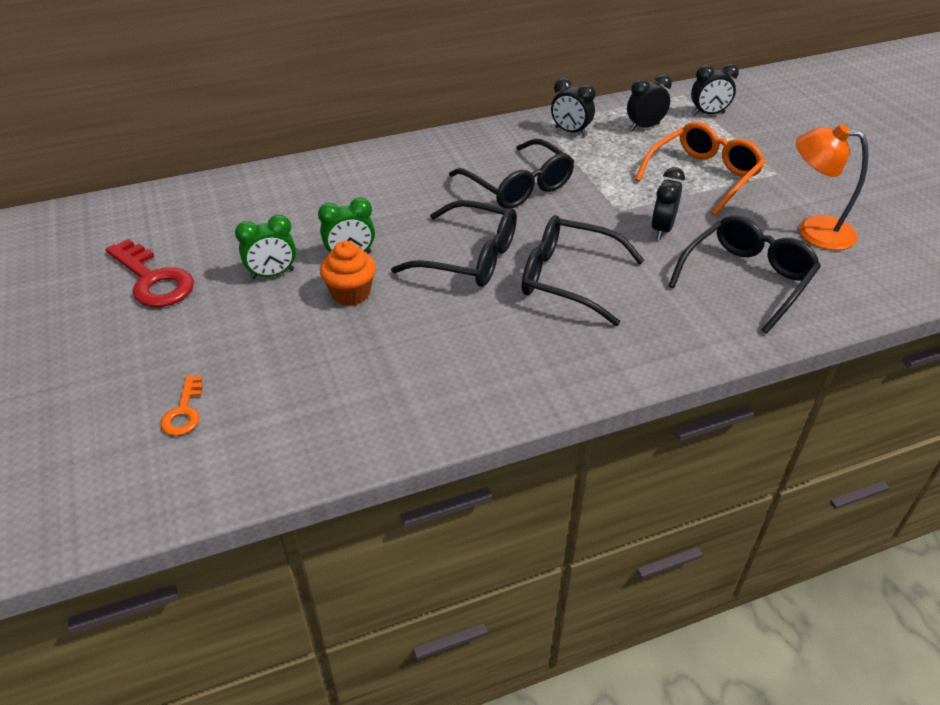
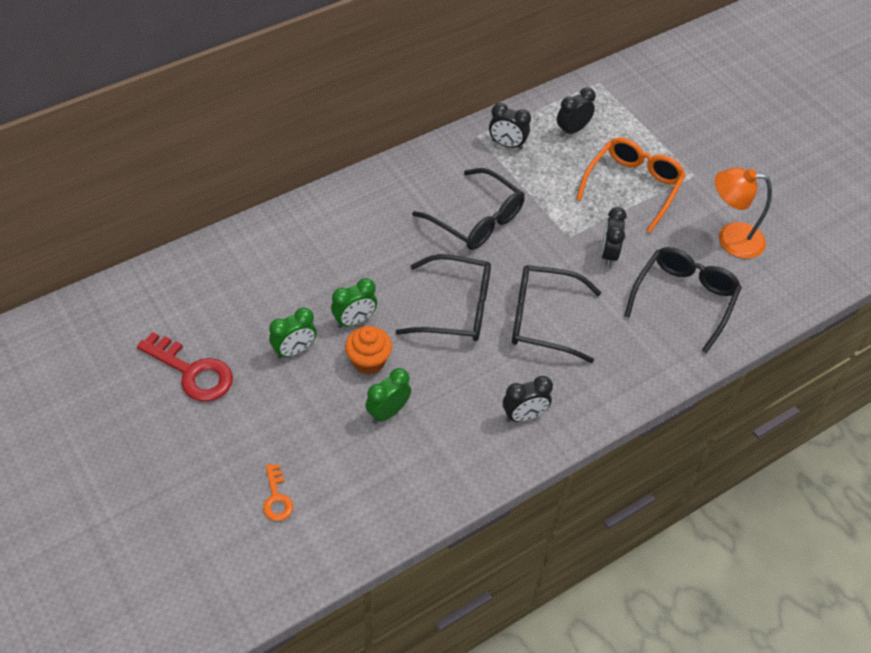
camera: 15 degrees left, 10 degrees up
(353, 344) = (388, 412): none -> green clock
(708, 114) = (626, 106): black clock -> black clock (524, 416)

